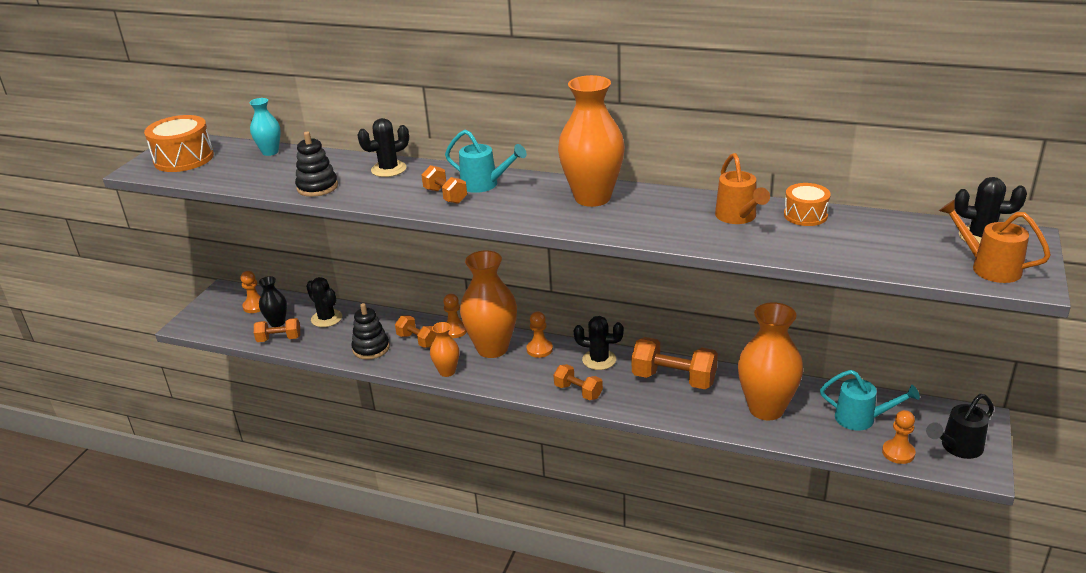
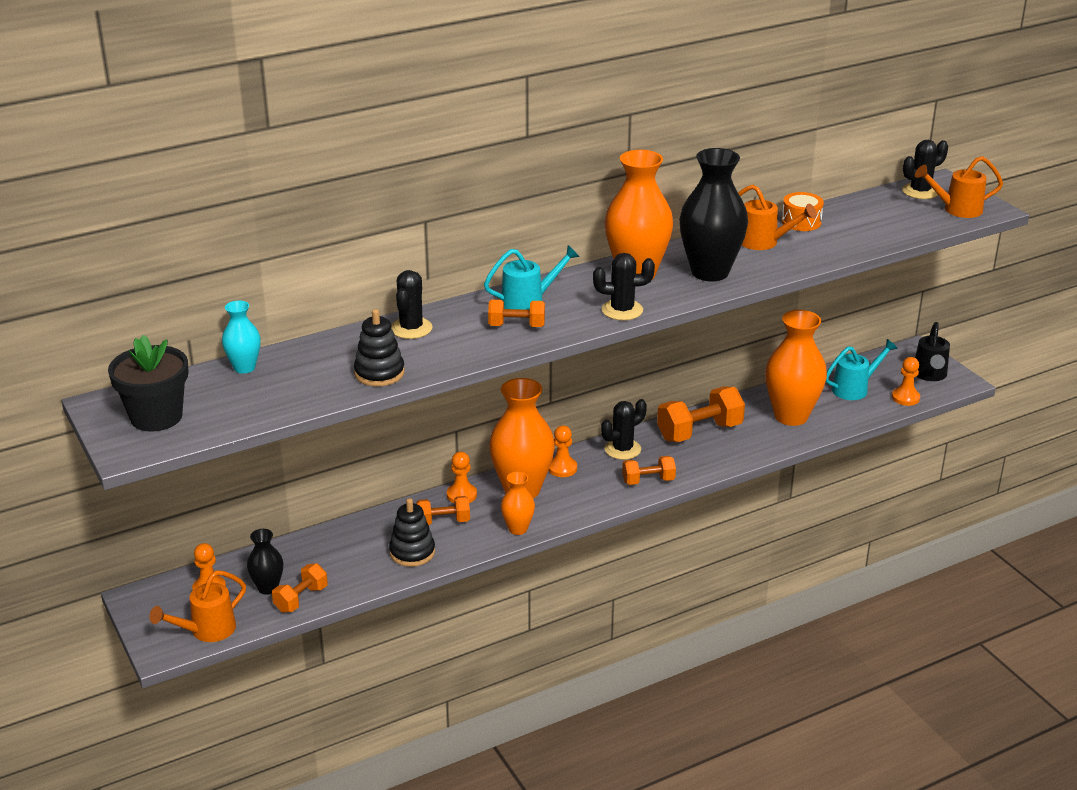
camera: 50 degrees left, 0 degrees up
(184, 158) = (156, 417): orange drum -> black flower pot
(217, 328) = (207, 630): none -> orange watering can
(326, 318) = (314, 555): black cactus -> black cactus (622, 310)
(647, 220) = (710, 272): none -> black vase

